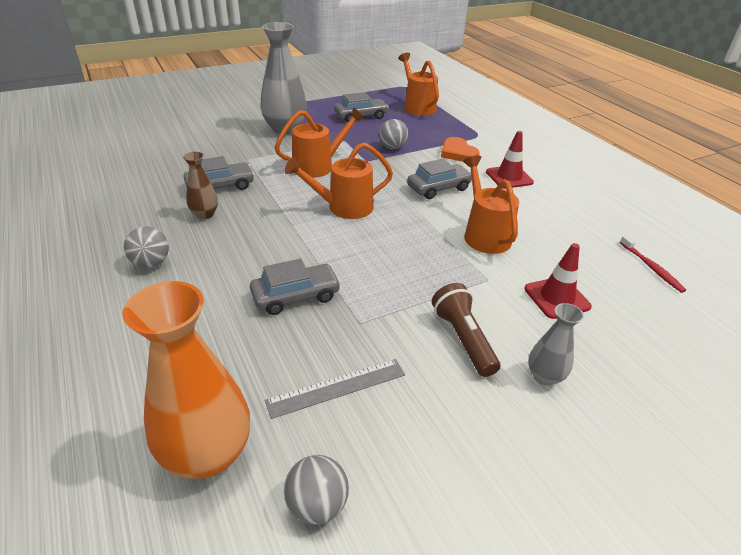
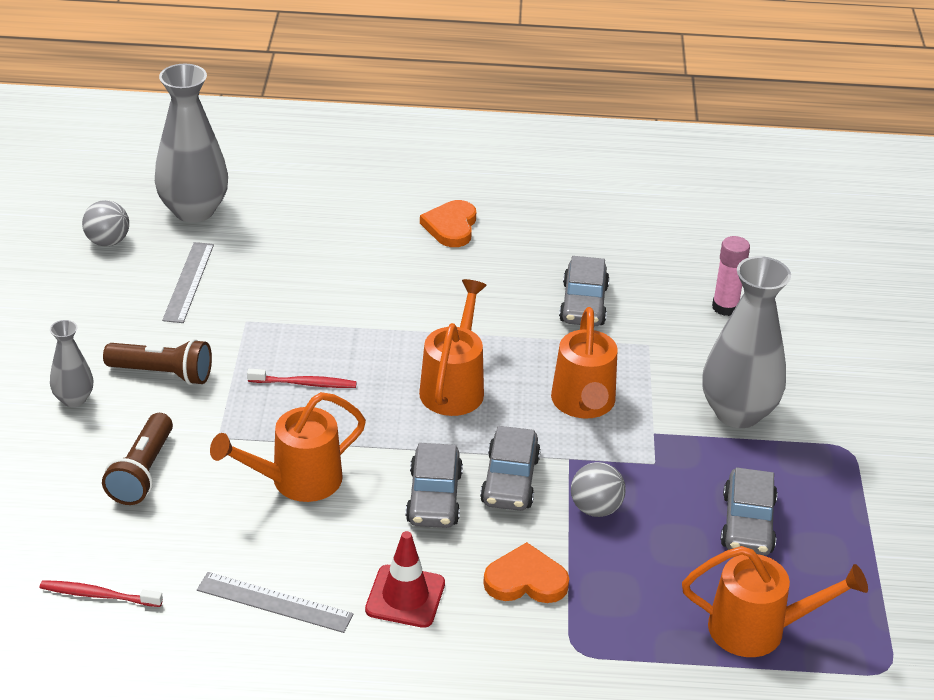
camera: 120 degrees right, 0 degrees up
(151, 263) = (451, 227): grey ball -> orange heart
(192, 146) = (725, 307): none -> pink glue stick
(205, 214) = (521, 277): brown vase -> none
(208, 454) = (194, 211): orange vase -> grey vase
(296, 296) = (319, 296): grey car -> grey car (510, 480)
(399, 263) = (305, 384): none -> red toothbrush
(484, 234) = (296, 481): orange watering can -> orange watering can turned 135 degrees clockwise
(556, 298) = (142, 472): red traffic cone -> brown flashlight
(565, 210) = (274, 602): none -> grey ruler

